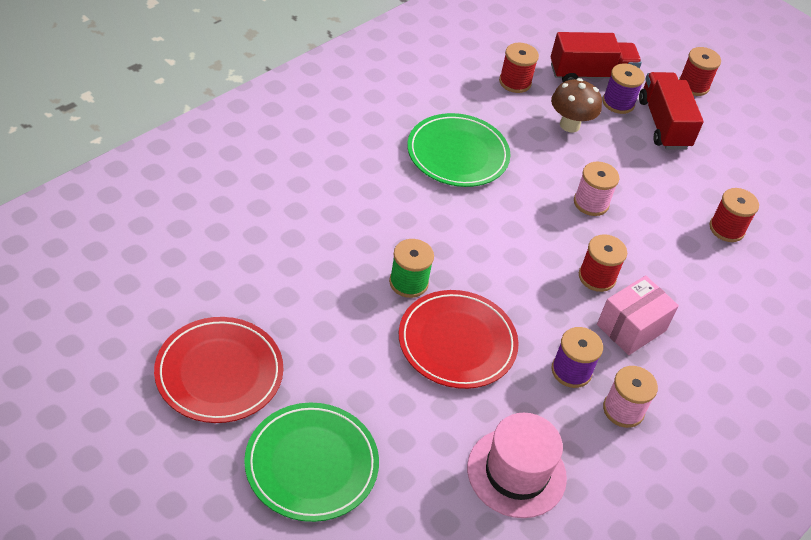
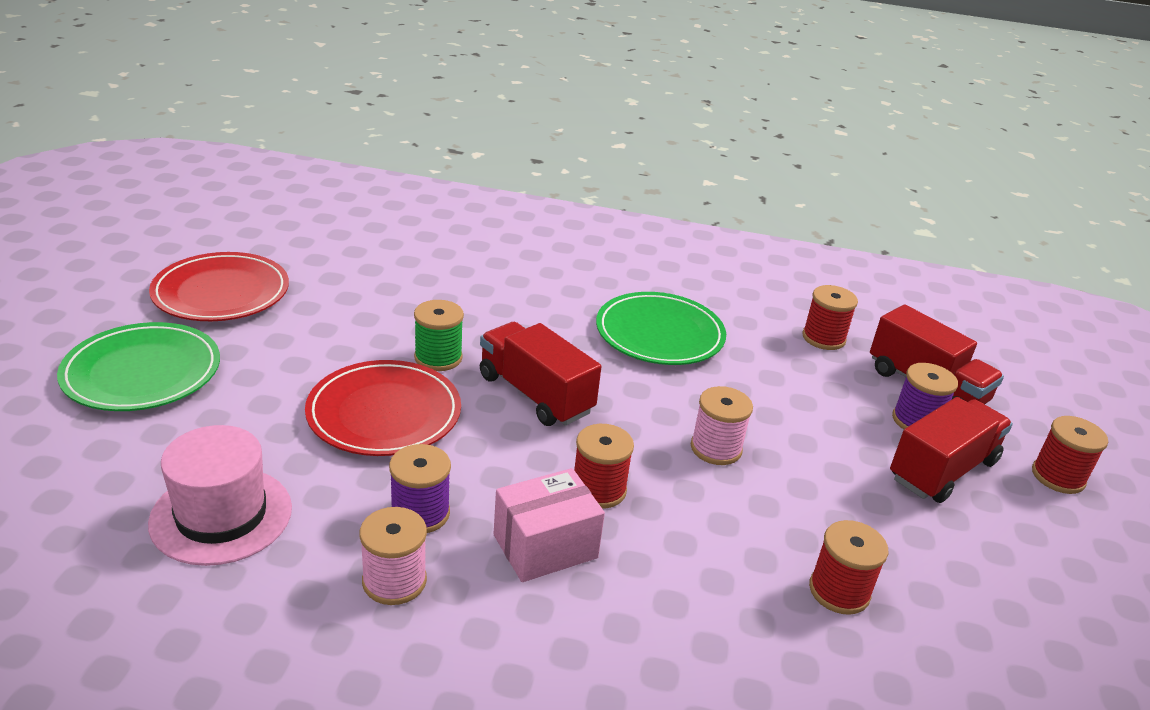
camera: 60 degrees right, 15 degrees down
(485, 254) = (535, 394): none -> red truck
(569, 125) = (819, 395): brown mushroom -> none
(631, 327) = (545, 546): pink box -> pink box turned 45 degrees counterclockwise

